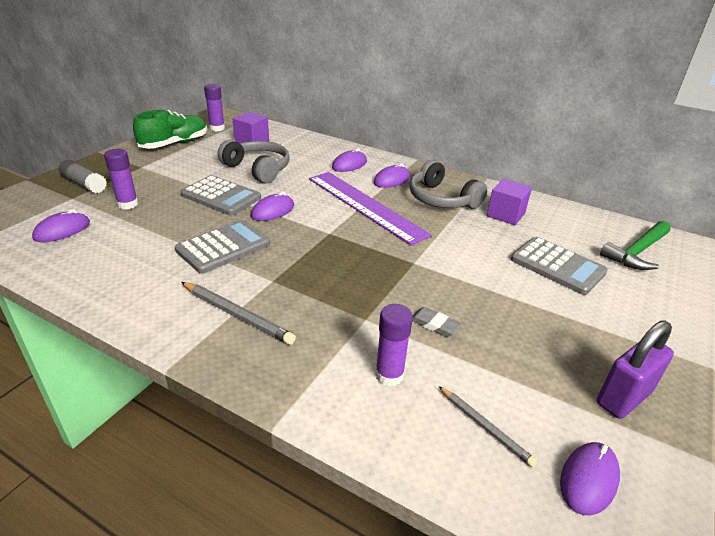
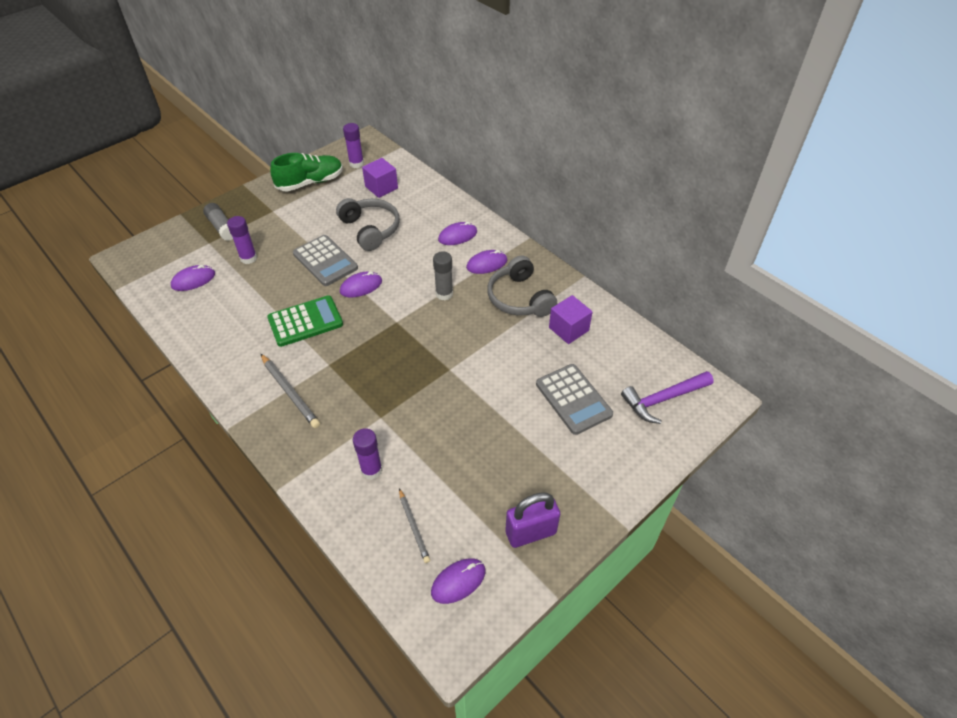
camera: 20 degrees right, 15 degrees up
(223, 247) = (305, 321): grey calculator -> green calculator
(365, 205) = (444, 294): purple ruler -> grey glue stick
(434, 324) = (429, 435): grey eraser -> none
(637, 252) = (663, 399): green hammer -> purple hammer

